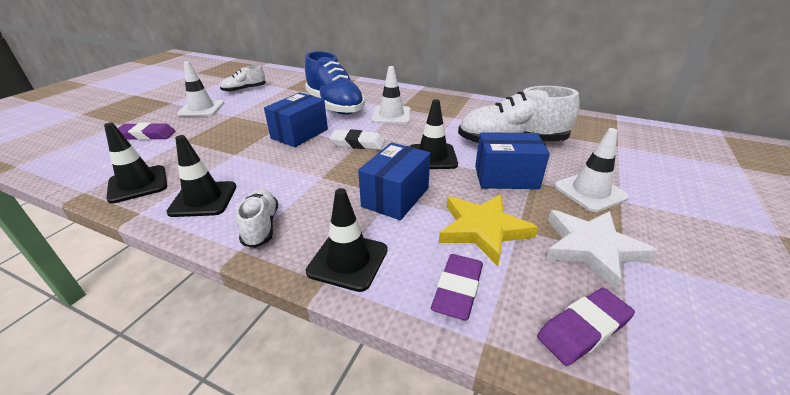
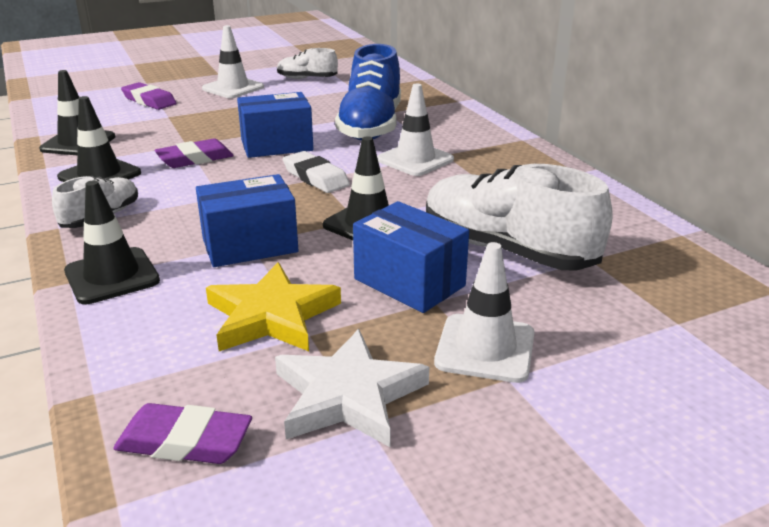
camera: 40 degrees right, 5 degrees down
(457, 289) = (148, 346): purple eraser -> purple eraser (195, 159)

